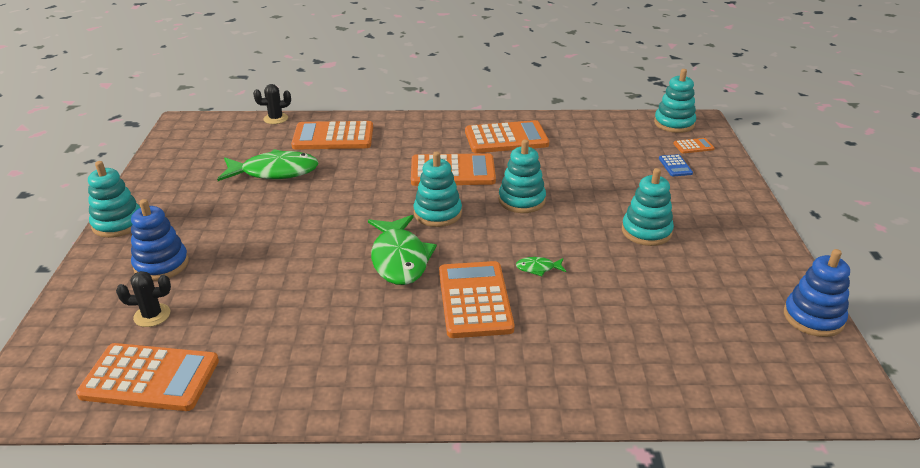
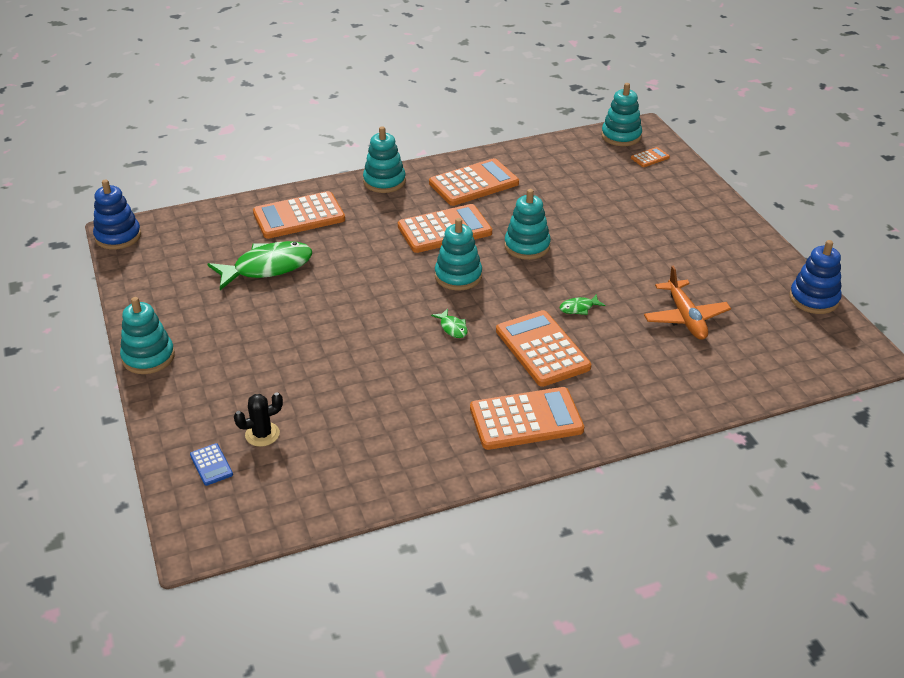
camera: 20 degrees left, 5 degrees up
(150, 378) = (307, 486): orange calculator -> orange calculator (526, 419)
(161, 264) = (230, 386): blue stacking toy -> blue stacking toy (118, 236)
(276, 119) = (221, 207): black cactus -> none
(399, 259) = (452, 328): green fish -> green fish, size x0.43
(646, 231) = (651, 253): turquoise stacking toy -> turquoise stacking toy (384, 181)
(649, 304) = (685, 318): none -> orange plane
(675, 166) = (644, 182): blue calculator -> blue calculator (211, 465)

